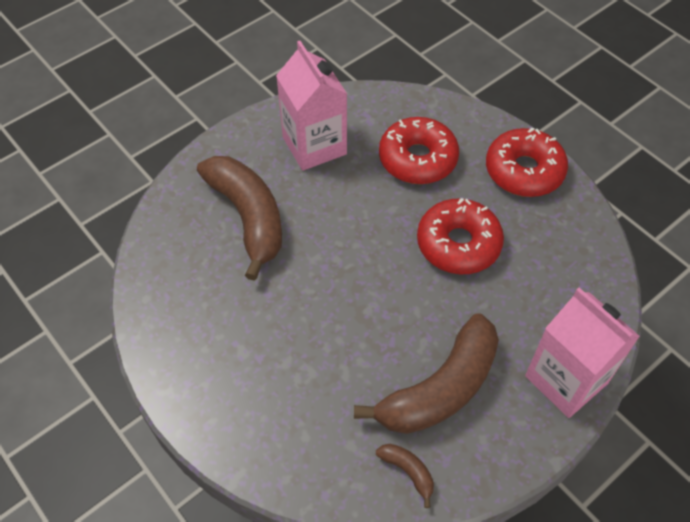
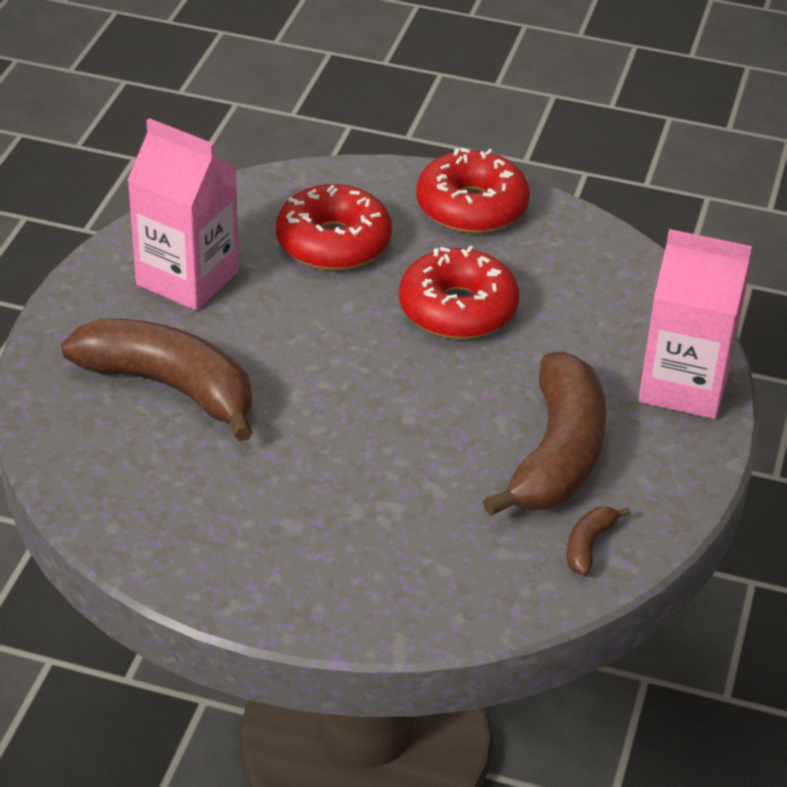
camera: 35 degrees left, 15 degrees down
(408, 471) = (588, 546): brown banana -> brown banana turned 75 degrees counterclockwise

